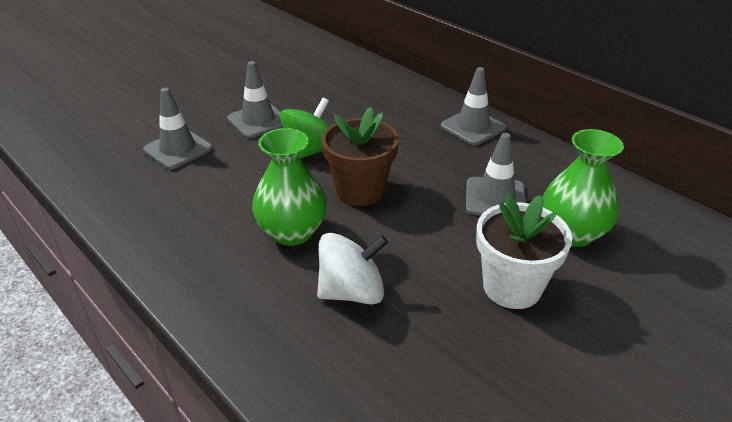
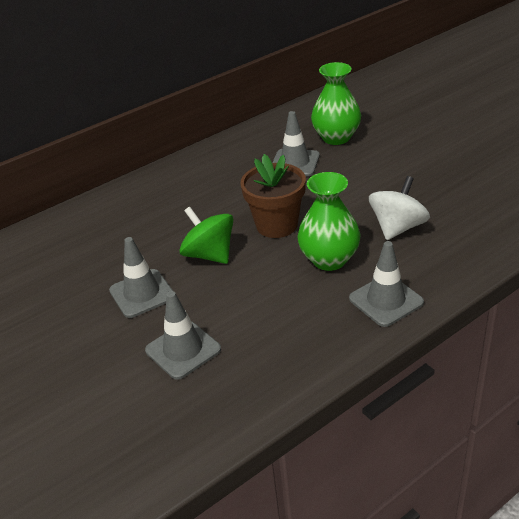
camera: 80 degrees left, 0 degrees up
(352, 292) = (397, 227): white spinning top -> white spinning top turned 45 degrees clockwise
(473, 127) = (195, 167): grey traffic cone -> grey traffic cone (386, 300)
(512, 287) = (389, 164): white flower pot -> none

